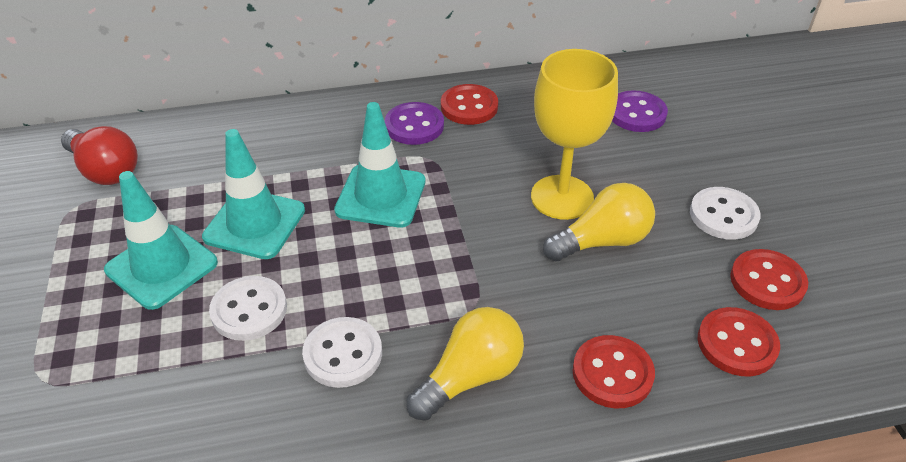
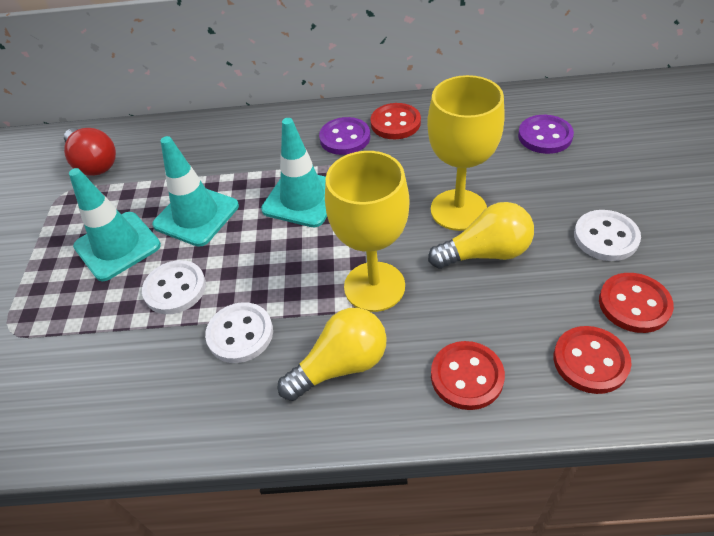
camera: 15 degrees right, 5 degrees up
(488, 287) = (374, 286): none -> yellow goblet

